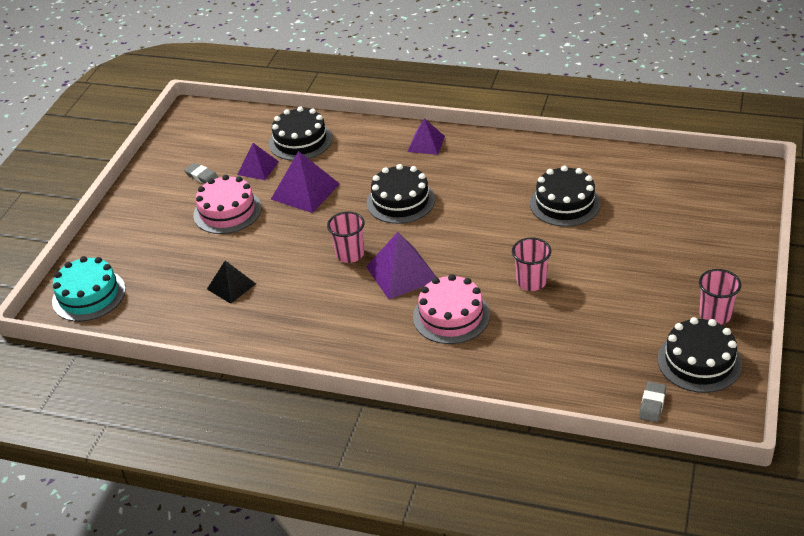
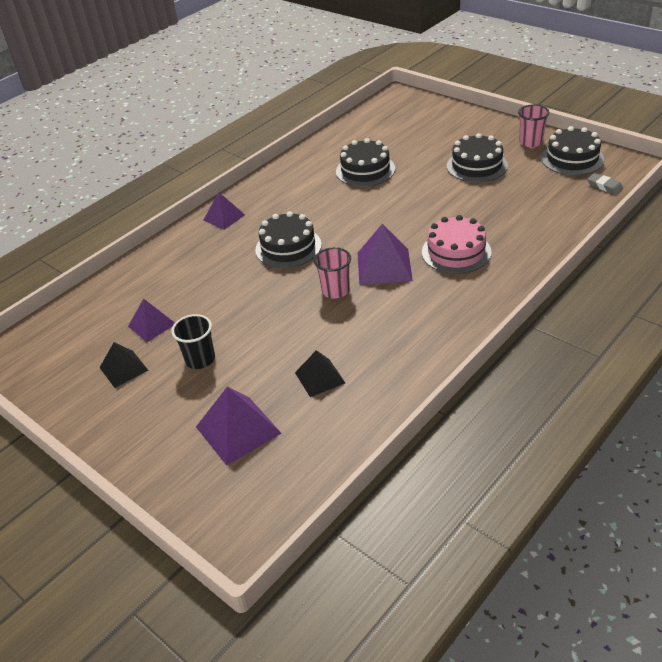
camera: 65 degrees left, 0 degrees up
(89, 295) = (245, 501): turquoise cake -> none
(202, 176) = (124, 368): grey eraser -> black pyramid
(227, 211) = (200, 359): pink cake -> black cup
(300, 141) = (139, 288): black cake -> black cake (477, 166)
(305, 191) = (220, 300): purple pyramid -> purple pyramid (238, 429)
(531, 282) = (444, 205): pink cup -> none

